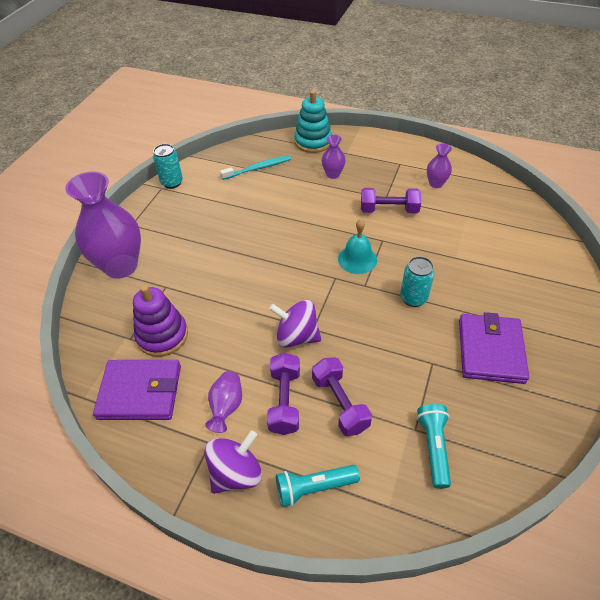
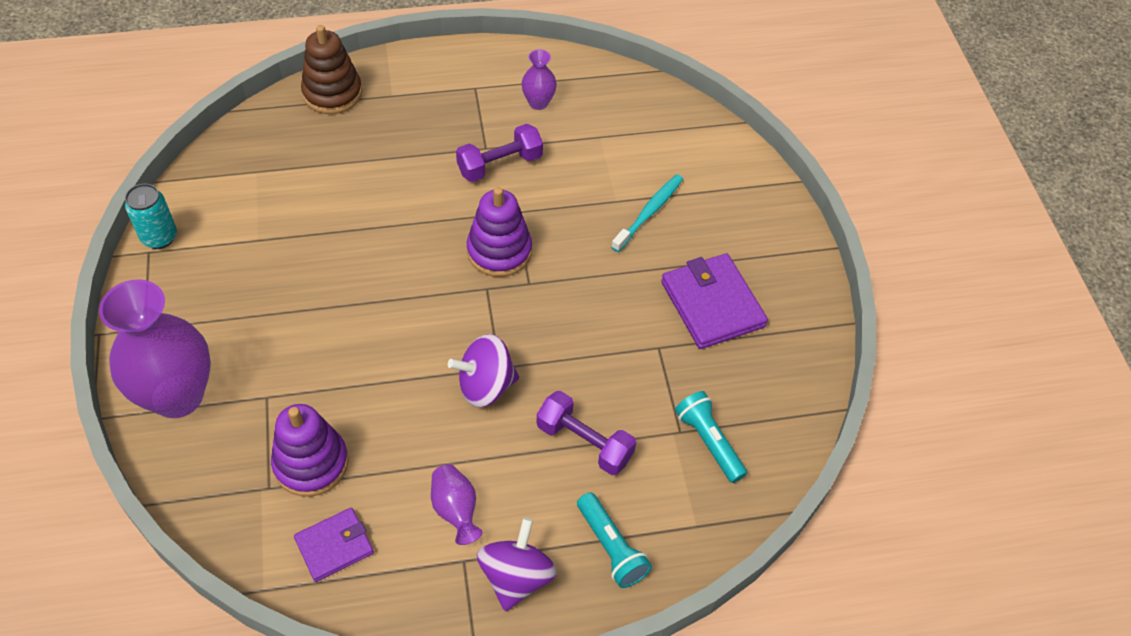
camera: 35 degrees left, 5 degrees up
(140, 392) = (334, 546): purple wallet -> purple wallet, size x0.61
(258, 168) = (278, 166): turquoise toothbrush -> turquoise toothbrush (649, 213)
(285, 401) = (520, 470): purple dumbbell -> none
(313, 142) = (332, 93): turquoise stacking toy -> brown stacking toy
(314, 487) = (611, 547): turquoise flashlight -> turquoise flashlight turned 75 degrees counterclockwise
(333, 174) = (393, 137): purple vase -> none
(357, 259) = (499, 251): turquoise bell -> purple stacking toy
(413, 298) = (595, 276): turquoise can -> none

